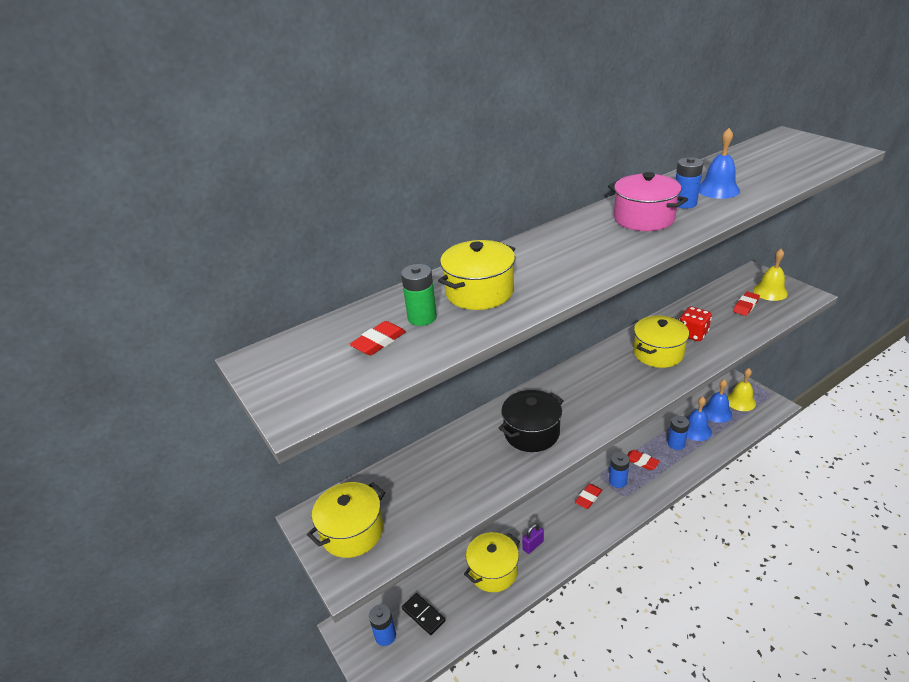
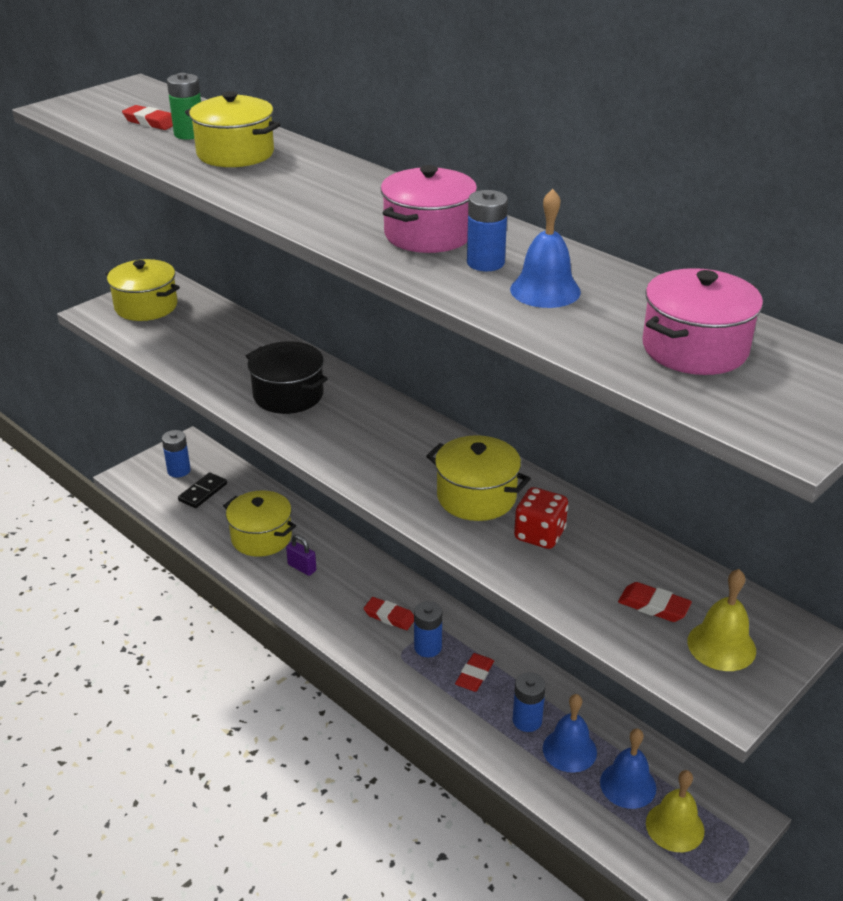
camera: 75 degrees right, 0 degrees up
(774, 161) = (695, 349): none -> pink pot

